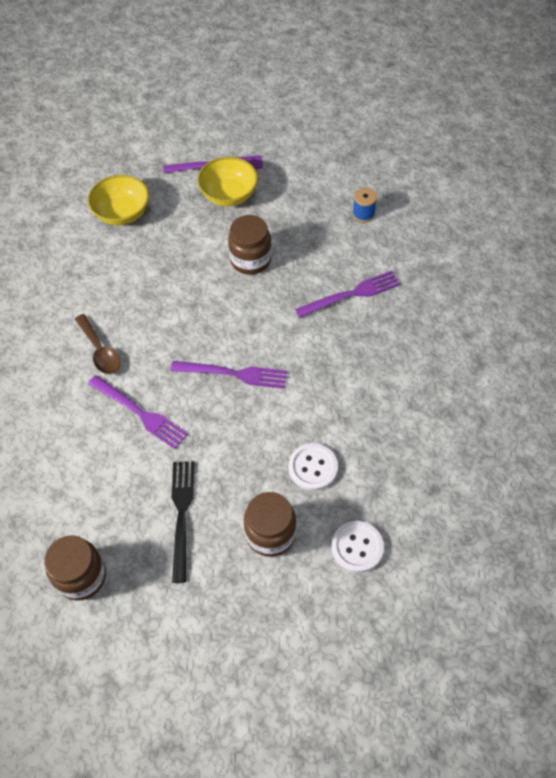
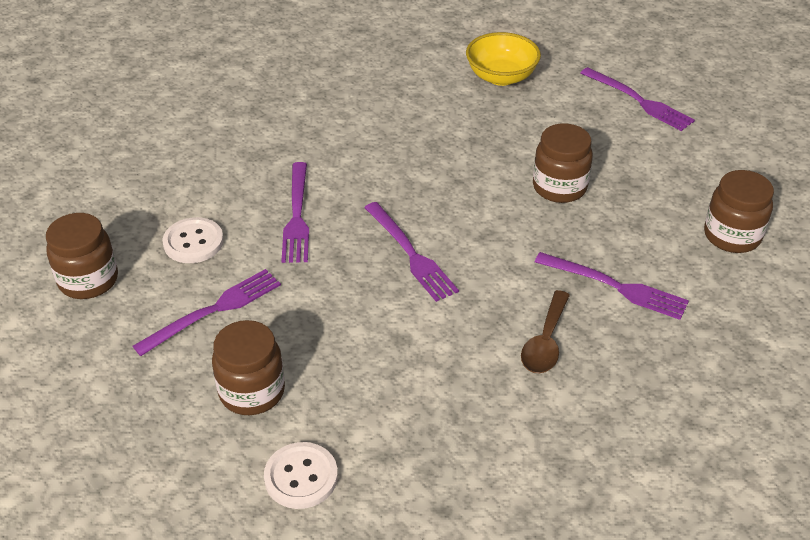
camera: 50 degrees right, 15 degrees down
(100, 351) = (336, 152): brown spoon -> brown spoon (545, 342)
(182, 514) = (214, 310): black fork -> purple fork
(229, 195) = (616, 128): yellow bowl -> none
(313, 467) = (363, 380): white button -> white button (193, 242)
(363, 214) = (732, 236): blue spool -> brown jar

